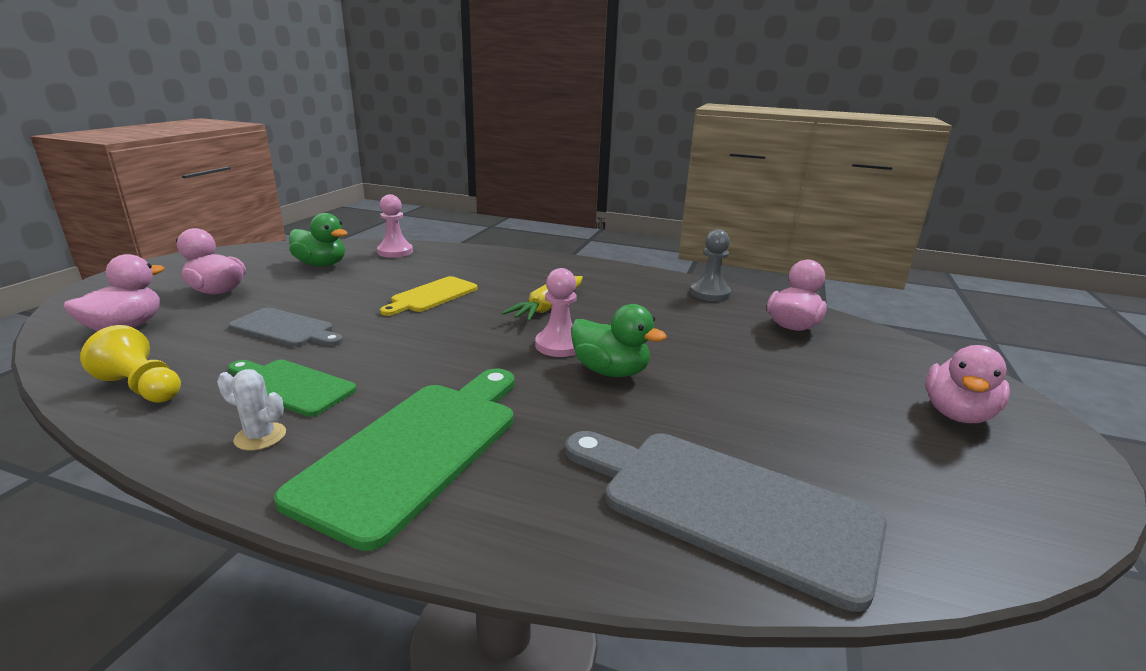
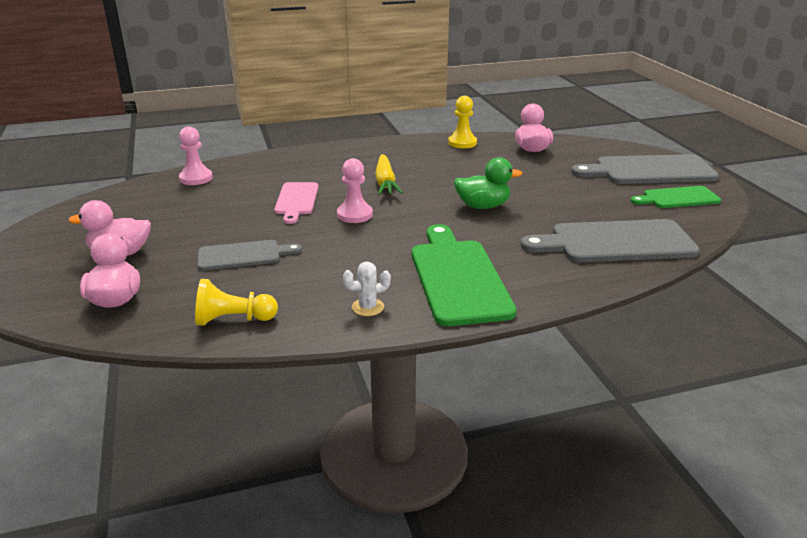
camera: 35 degrees left, 5 degrees up
(290, 386) = (327, 281): green cutting board -> green cutting board (677, 198)
(321, 264) = (158, 206): green duck -> none
(432, 296) = (296, 200): yellow cutting board -> pink cutting board
(559, 345) = (433, 202): pink pawn -> pink pawn (354, 215)
(710, 293) = (462, 143): grey pawn -> yellow pawn
(957, 414) = (649, 171): pink duck -> grey cutting board

